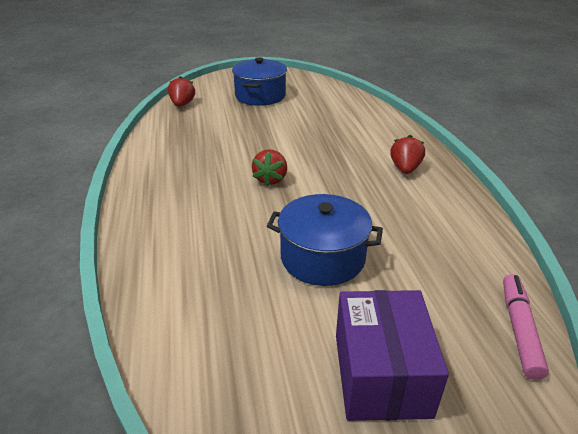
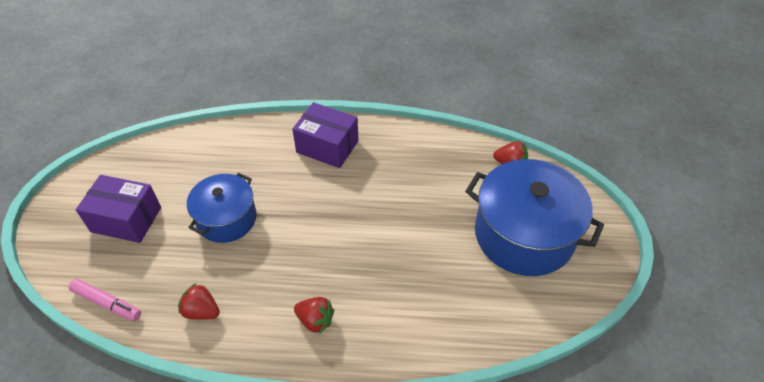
camera: 105 degrees right, 15 degrees up
(172, 204) = (327, 146): none -> purple box
(260, 96) = (524, 234): blue pot -> blue pot, size x1.63
(270, 179) = (337, 209): red strawberry -> red strawberry (202, 311)

